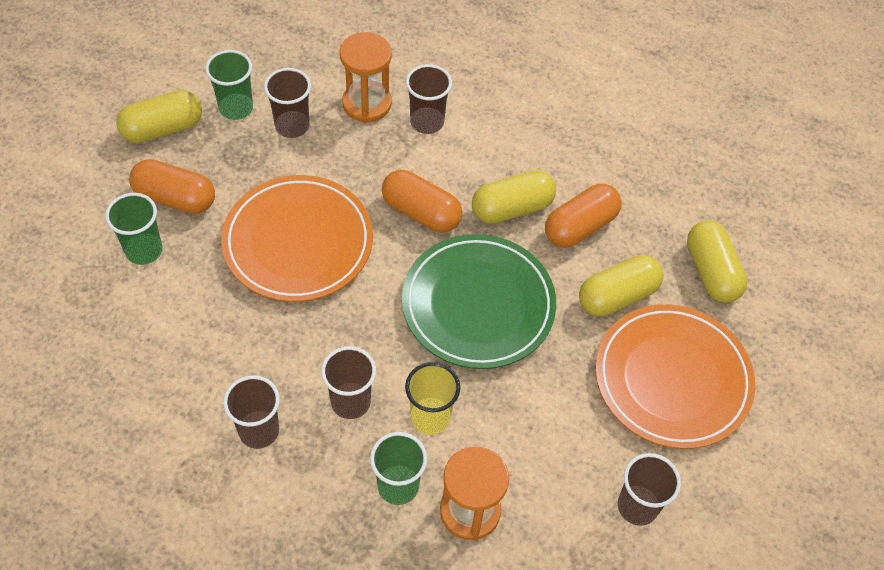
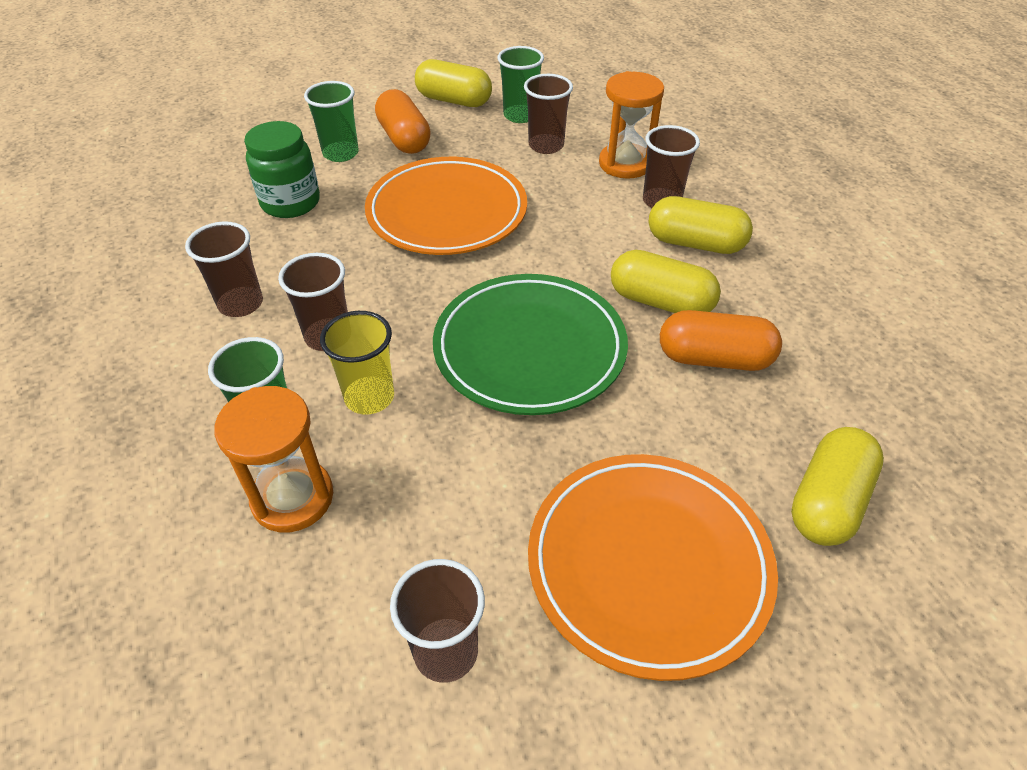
camera: 50 degrees right, 10 degrees down
(171, 325) = (290, 203): none -> green jar
(421, 212) = (572, 254): orange capsule -> none
(617, 296) = (681, 441): yellow capsule -> yellow capsule (695, 243)

